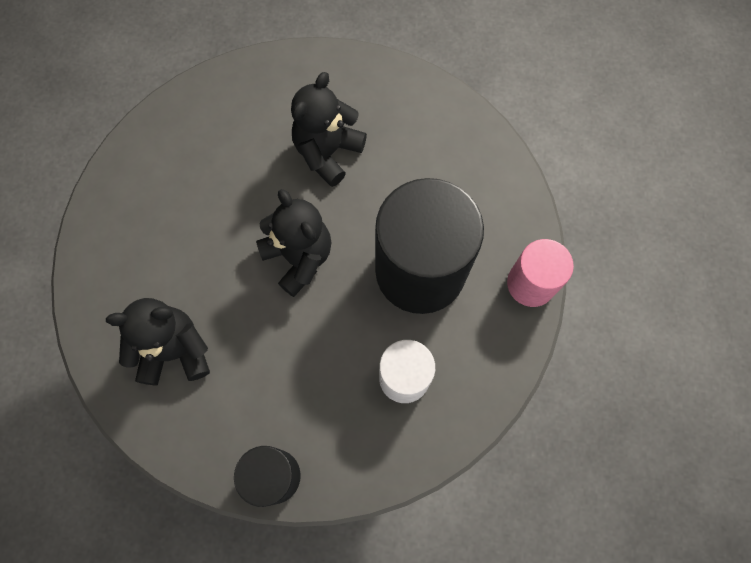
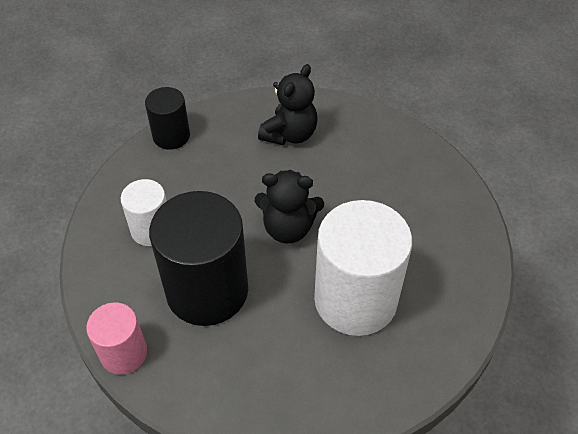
camera: 130 degrees right, 20 degrees down
(327, 152) = (355, 299): black teddy bear -> white cylinder

